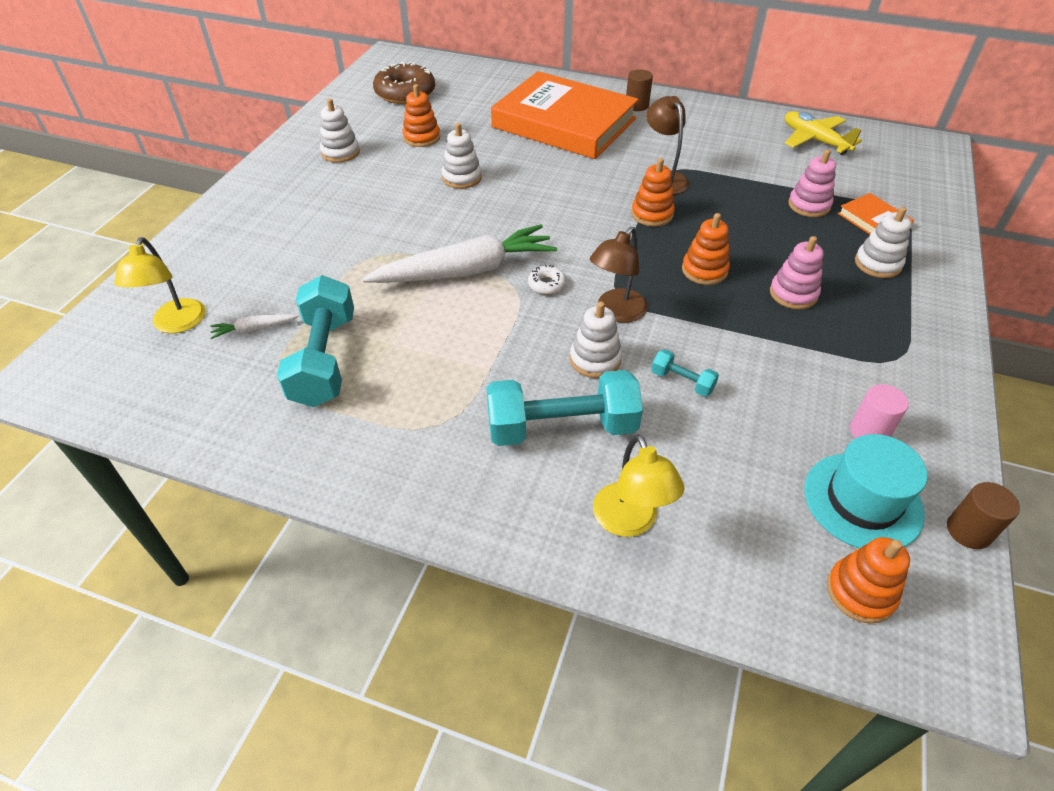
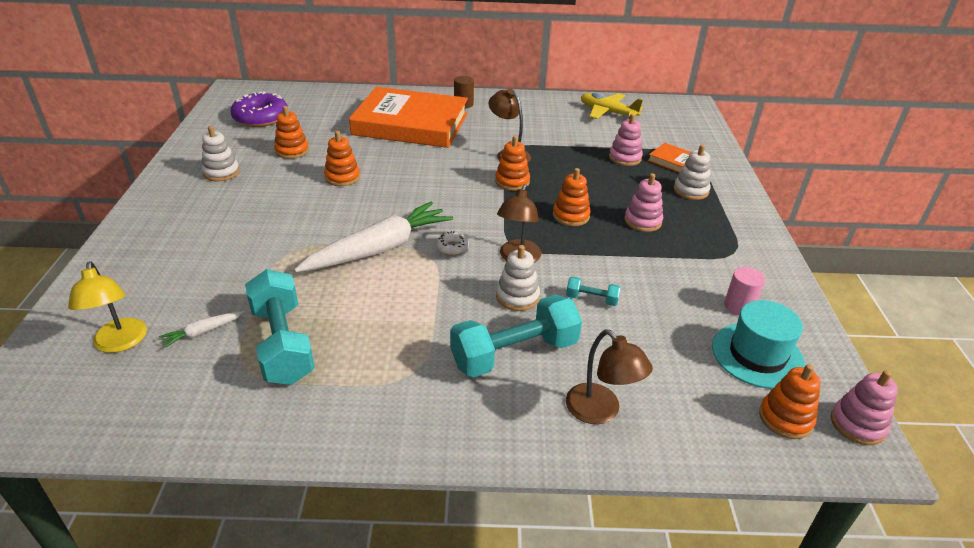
camera: 20 degrees left, 10 degrees down
(405, 93) = (261, 117): brown donut -> purple donut
(462, 178) = (342, 177): white stacking toy -> orange stacking toy
(630, 522) = (600, 411): yellow lamp -> brown lamp
(957, 626) = (857, 424): none -> pink stacking toy
(968, 531) = (834, 358): brown cylinder -> none

